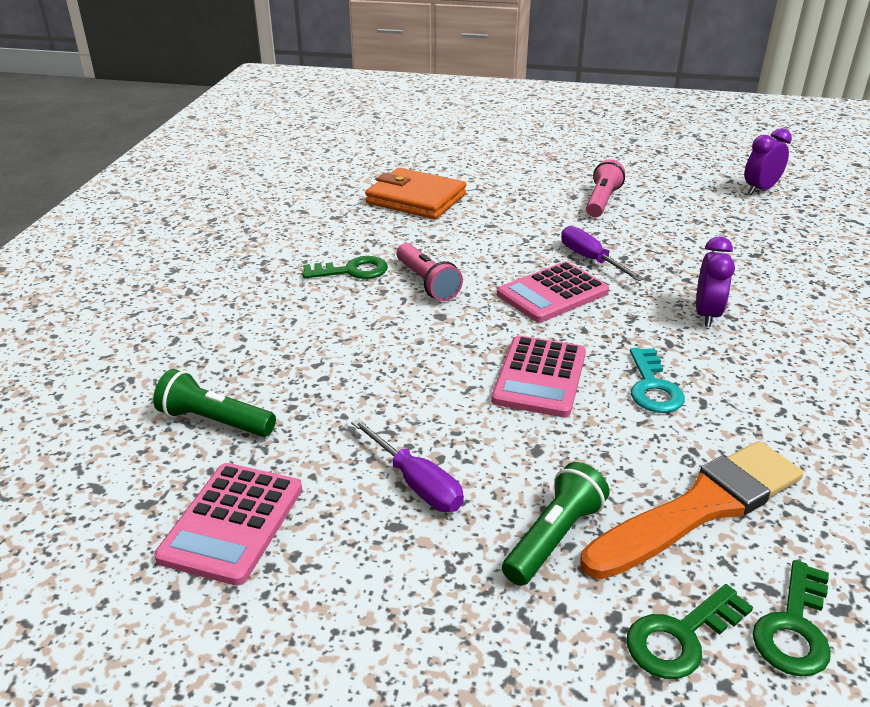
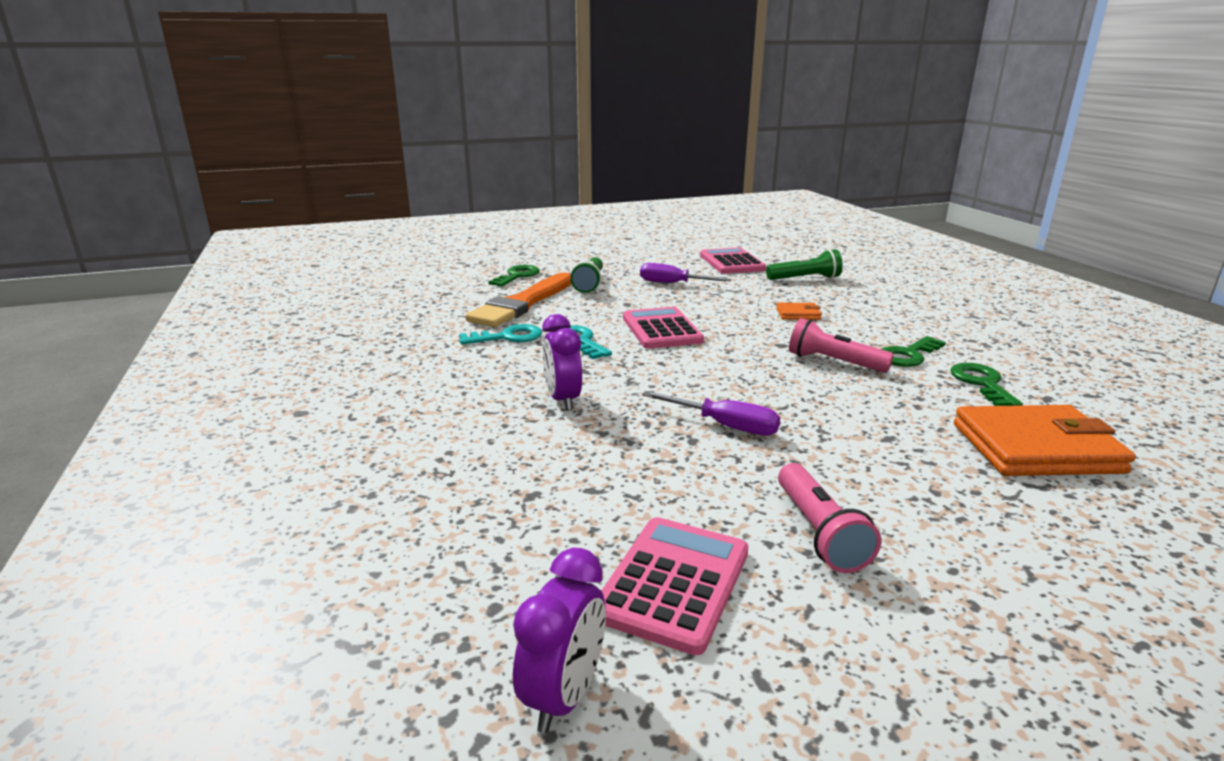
camera: 150 degrees right, 10 degrees down
(352, 351) = (798, 314): none -> orange wallet
(552, 293) = (719, 382): pink calculator -> pink calculator (674, 583)
(741, 425) = (508, 337): none -> turquoise key
(794, 628) = (468, 285): green key -> green key (982, 383)

